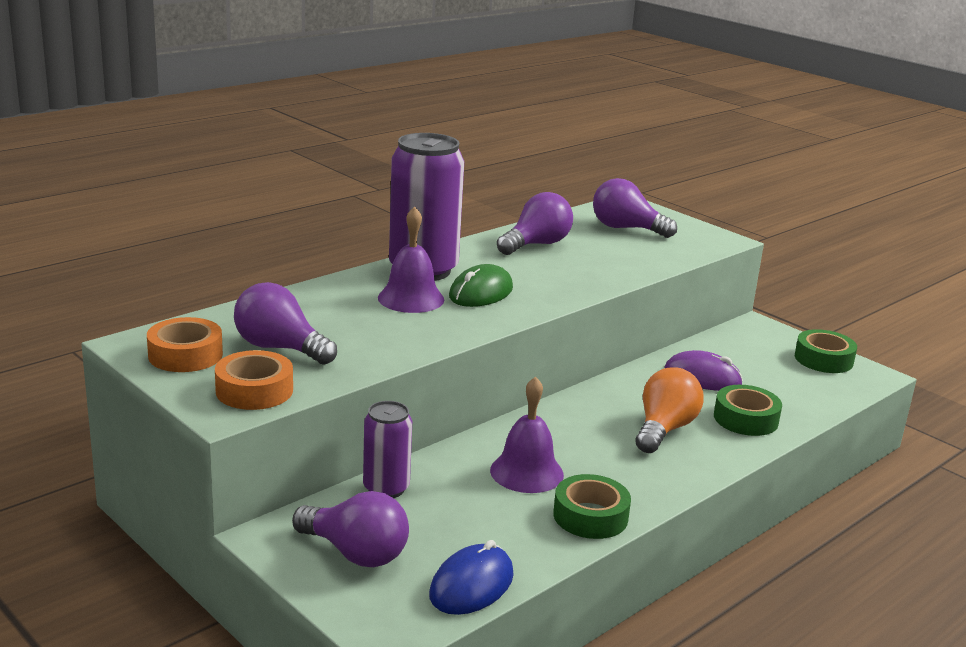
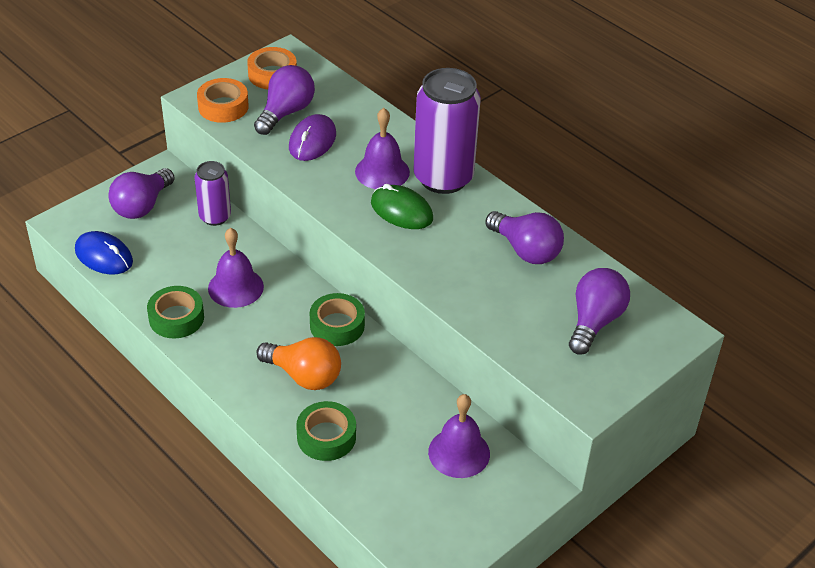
camera: 90 degrees right, 20 degrees up
(702, 377) = (405, 417): purple mouse -> purple mouse (312, 141)
(735, 355) = (459, 452): none -> purple bell
(823, 359) = (462, 530): green tape -> green tape (337, 325)

